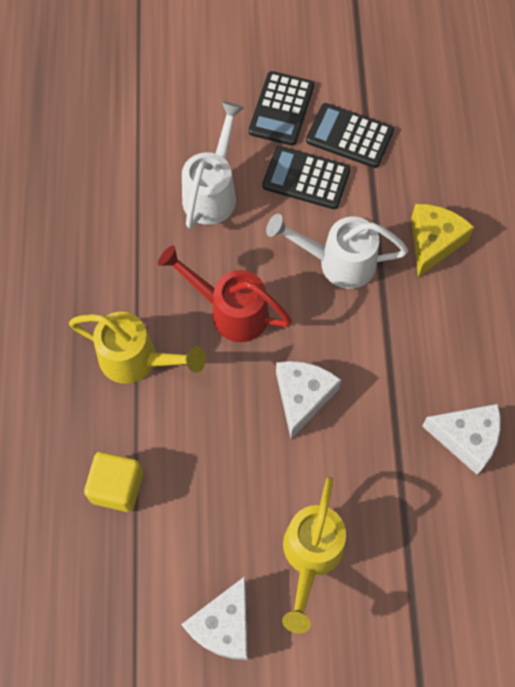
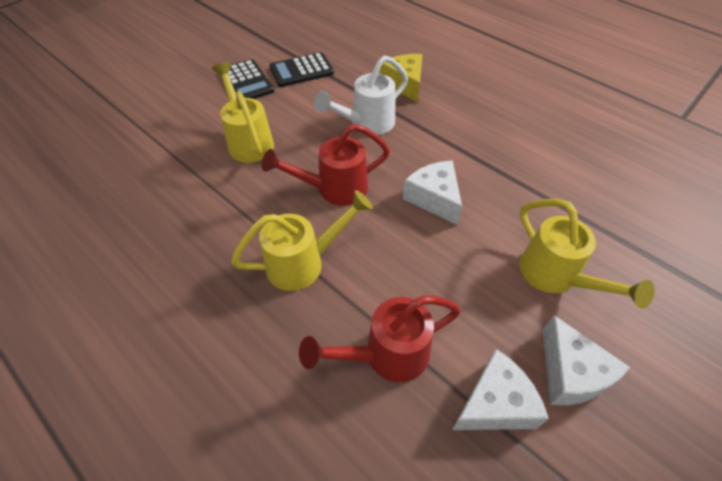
camera: 45 degrees left, 15 degrees down
(117, 487) = (386, 355): yellow cube -> red watering can
(213, 191) = (248, 140): white watering can -> yellow watering can
(306, 178) = (300, 101): black calculator -> none
(466, 438) = (540, 150): white cheese -> white cheese (495, 404)

